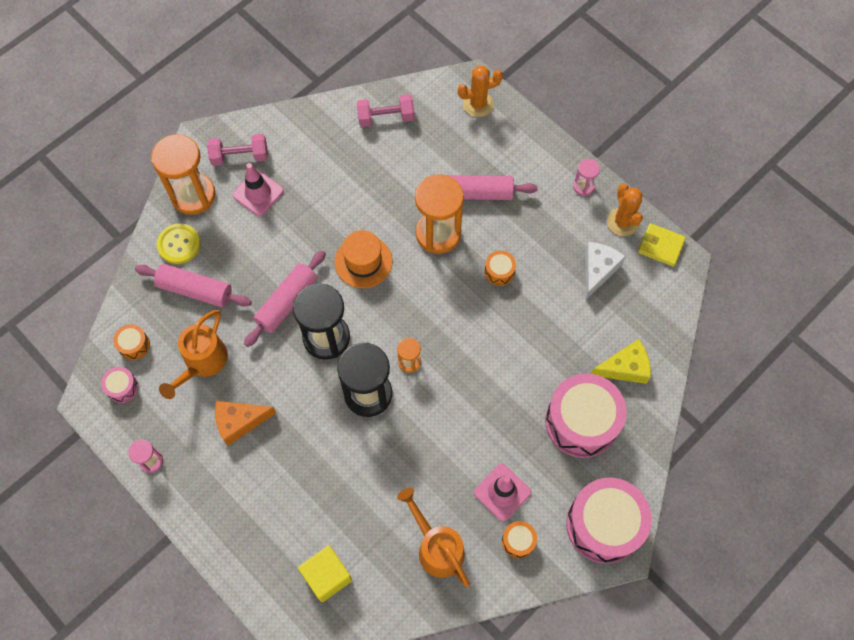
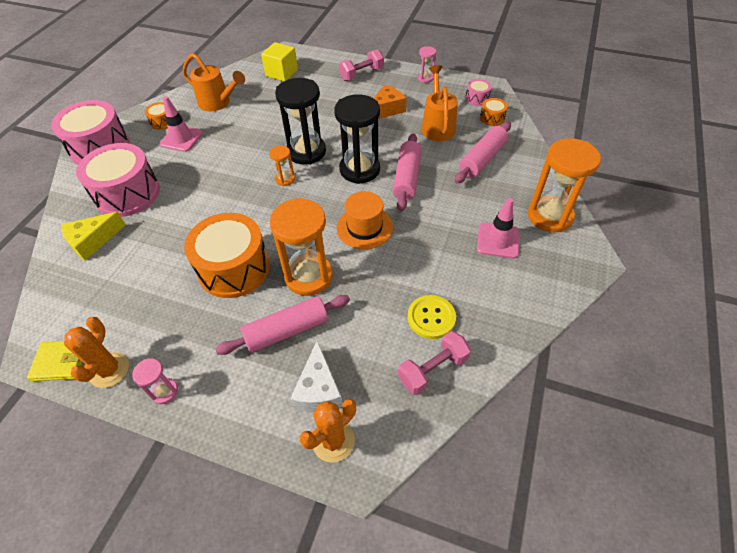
camera: 155 degrees right, 15 degrees down
(179, 244) = (524, 180): yellow button -> yellow button (431, 318)
(195, 290) = (482, 159): pink rolling pin -> pink rolling pin turned 45 degrees counterclockwise
(240, 156) = (543, 263): pink dumbbell -> pink dumbbell (361, 74)
(499, 272) = (234, 268): orange drum -> orange drum, size x2.28
(598, 270) = (131, 309): white cheese -> white cheese (318, 389)
(622, 222) = (109, 370): orange cactus -> orange cactus turned 45 degrees clockwise

